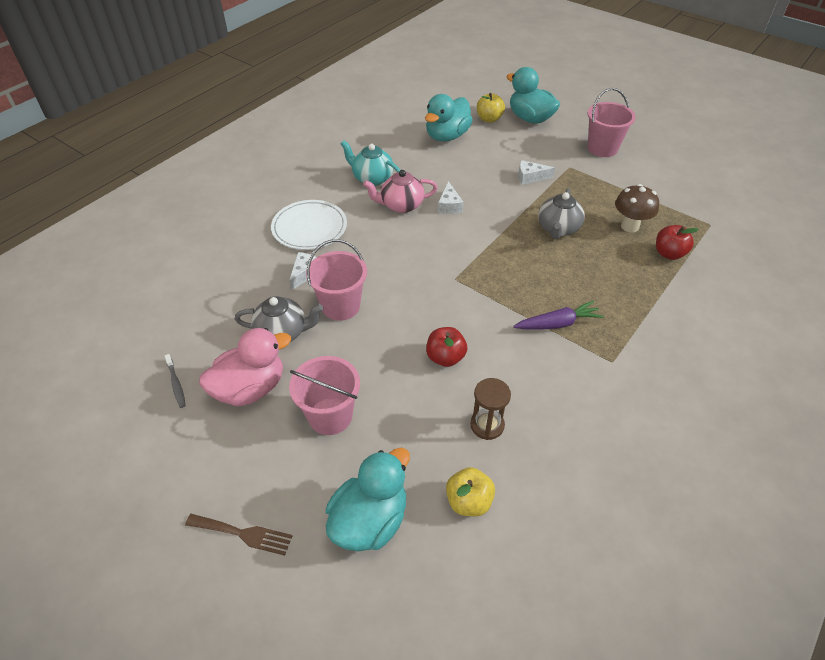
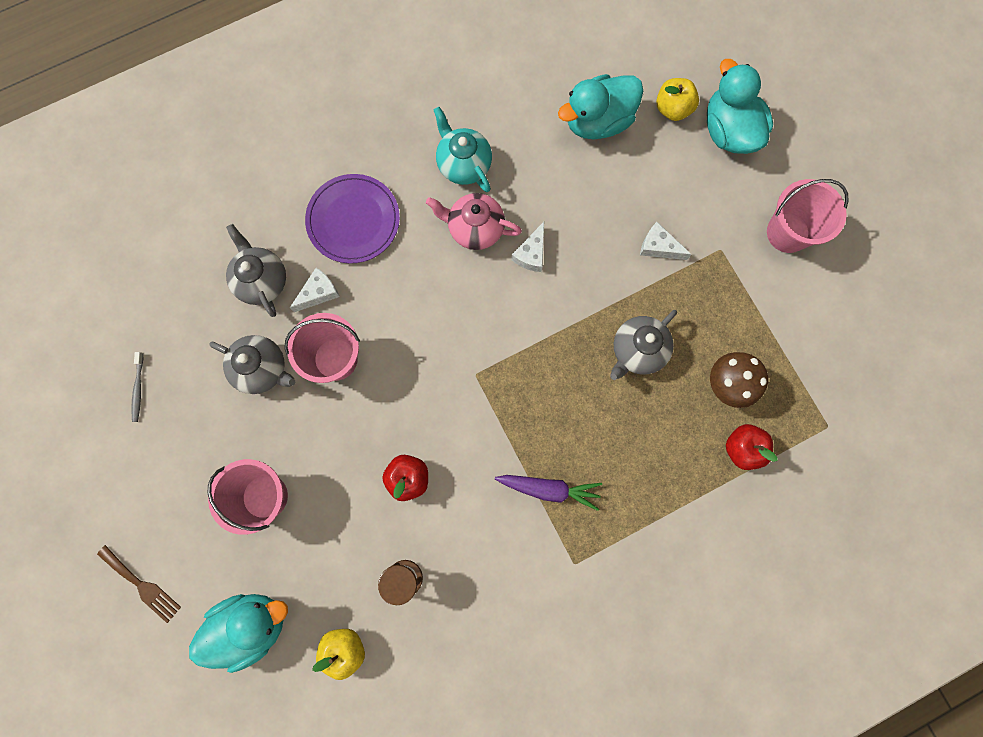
camera: 25 degrees right, 30 degrees up
(250, 388) = (204, 427): pink duck -> none
(255, 281) = (262, 280): none -> grey teapot
(309, 227) = (353, 220): white plate -> purple plate

